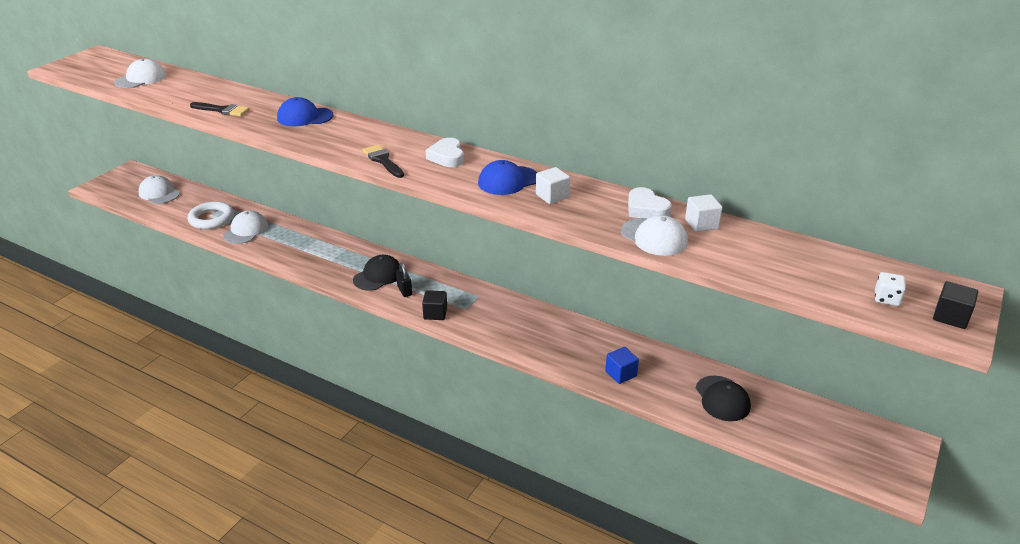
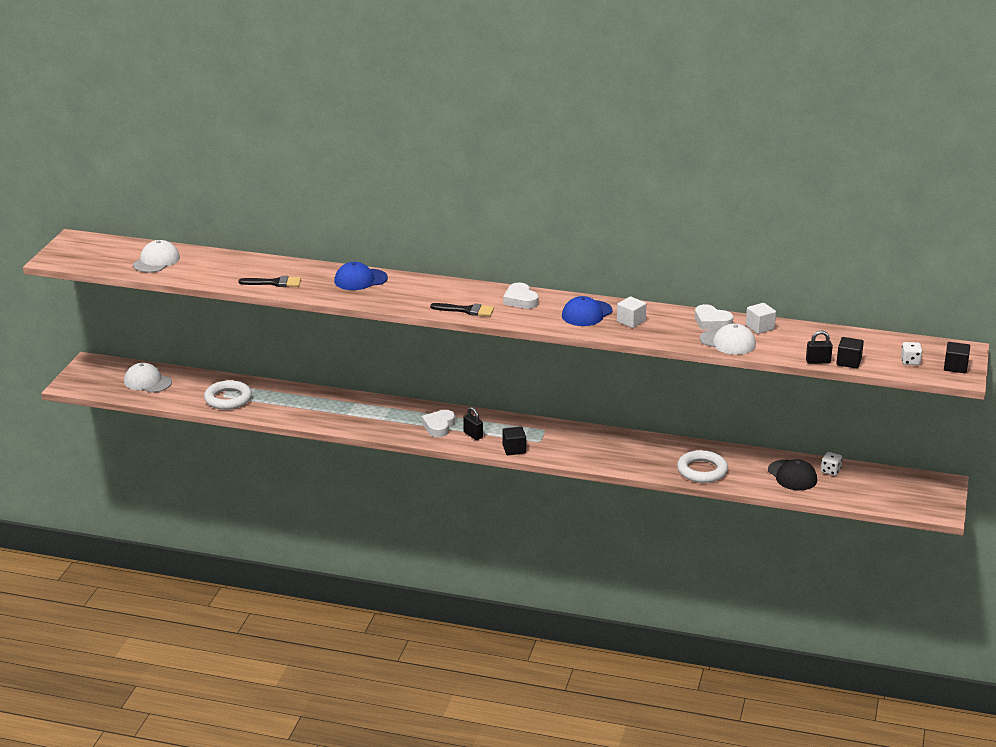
camera: 15 degrees left, 5 degrees down
(246, 230) = (274, 405): white cap -> none
(378, 276) = (439, 426): black cap -> white heart
(383, 160) = (466, 310): black brush -> black brush turned 150 degrees clockwise
(621, 374) = (702, 470): blue cube -> white ring
(759, 280) = (818, 361): none -> black padlock
(770, 400) = (830, 471): none -> white dice
(800, 287) = (848, 362): none -> black cube

